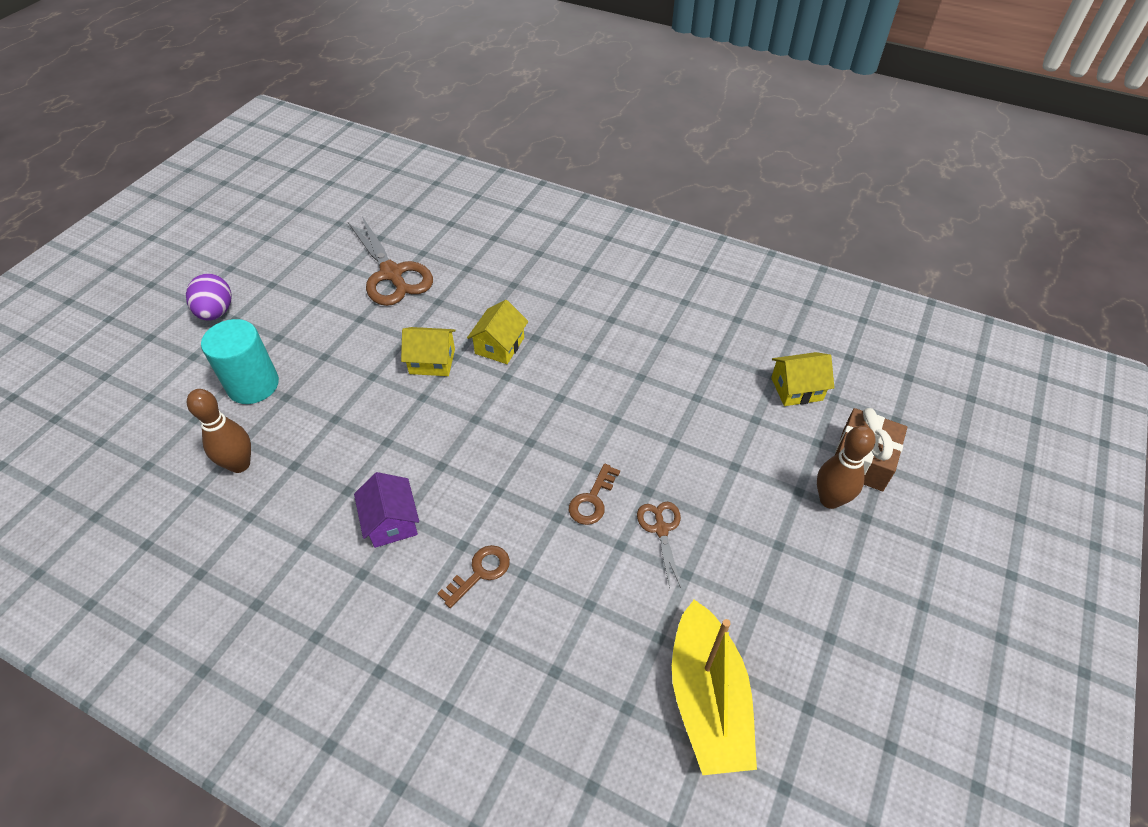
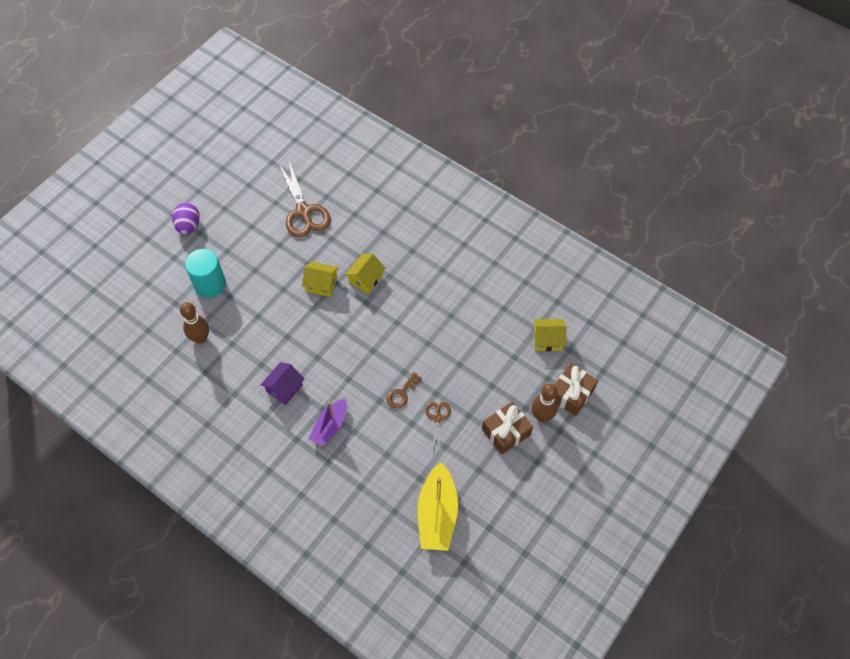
camera: 10 degrees right, 10 degrees up
(391, 521) = (284, 388): purple house -> purple house turned 45 degrees clockwise
(480, 572) = (330, 426): brown key -> purple boat
(781, 534) = (506, 432): none -> brown gift

